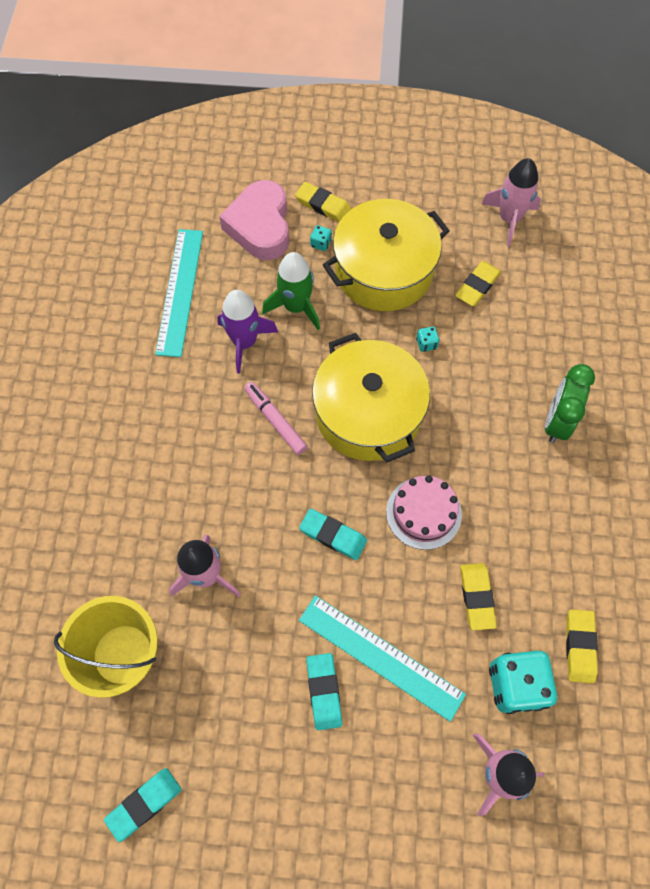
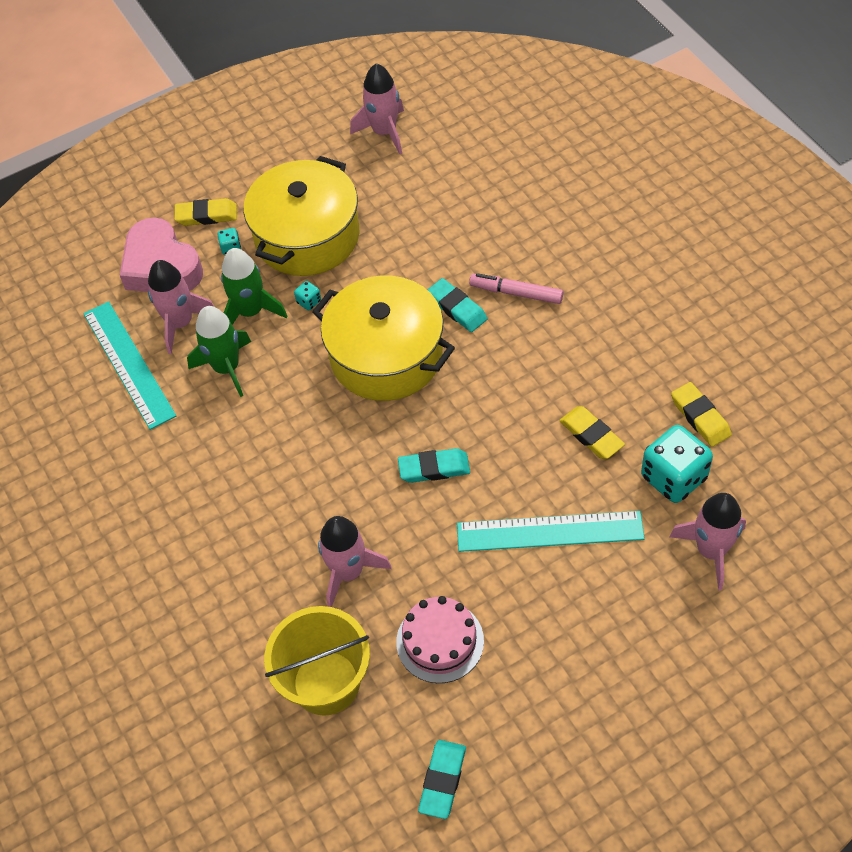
camera: 30 degrees left, 10 degrees down
(239, 282) = (180, 323): none -> pink rocket
(244, 342) = (226, 368): purple rocket -> green rocket
(275, 421) = (308, 413): pink marker -> pink marker (516, 293)
(324, 691) = (524, 589): turquoise eraser -> turquoise eraser (457, 308)
(423, 513) = (496, 401): pink cake -> pink cake (440, 641)
(426, 344) = (392, 271): turquoise dice -> turquoise dice (309, 302)
(477, 286) = (399, 200): yellow eraser -> none
(557, 421) = (550, 264): green clock -> none

